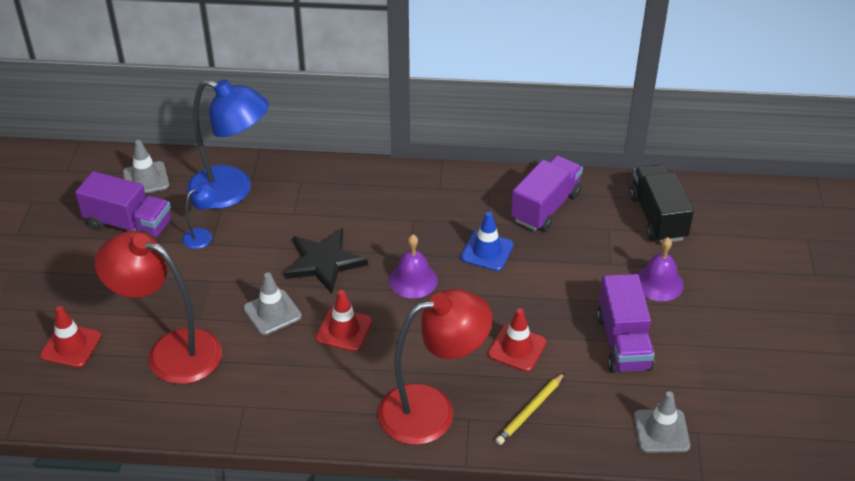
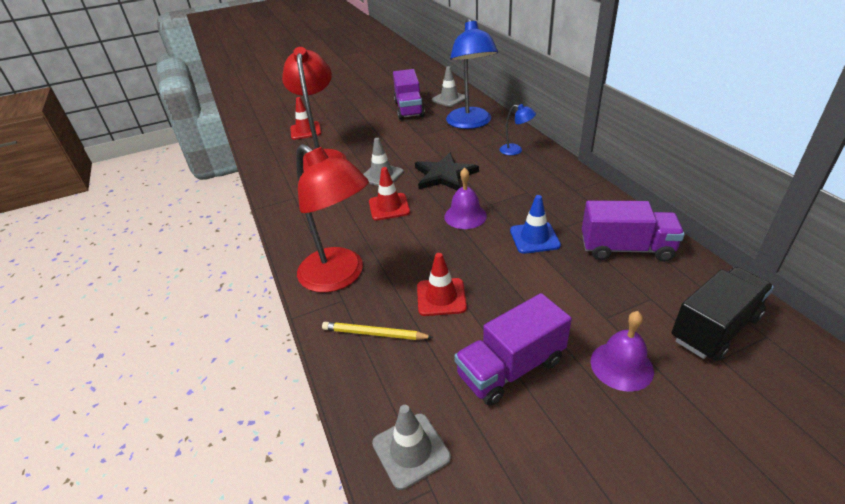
camera: 65 degrees right, 5 degrees down
(202, 235) = (423, 130): blue lamp -> blue lamp (515, 150)

